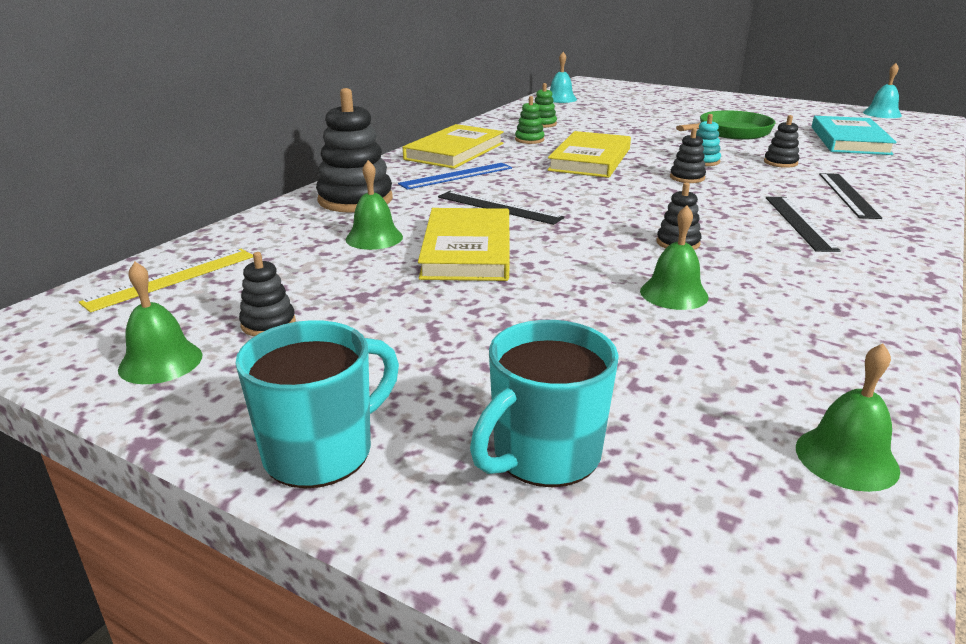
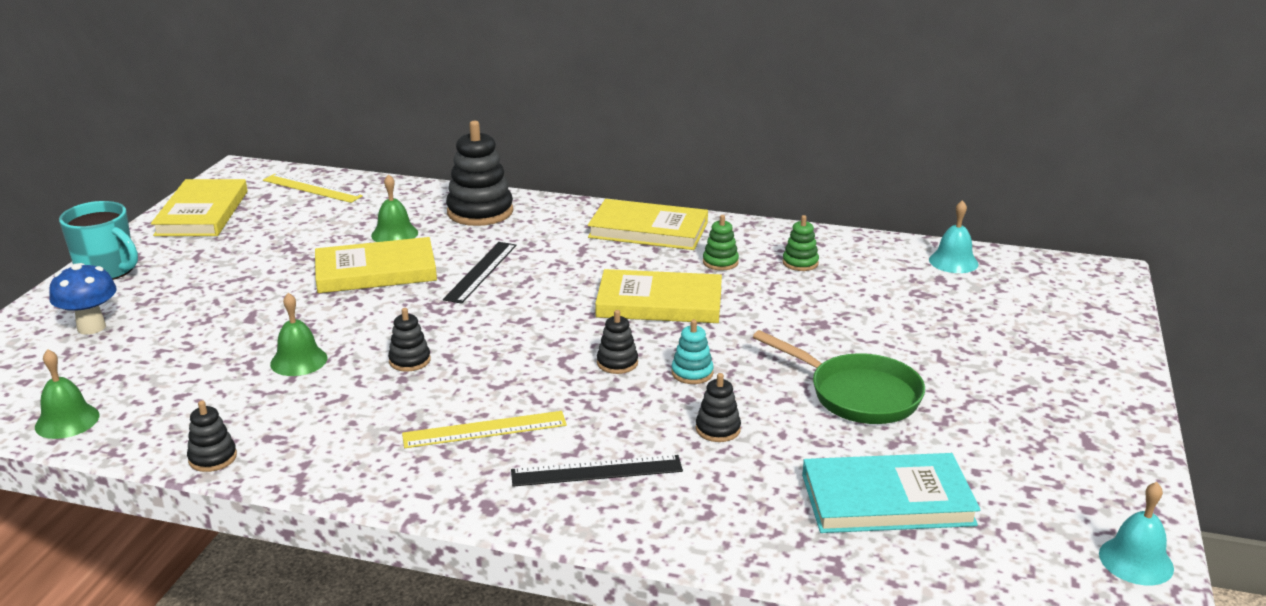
camera: 75 degrees right, 0 degrees up
(160, 362) = (202, 213): green bell -> yellow book
(268, 324) = (247, 229): black stacking toy -> black stacking toy (213, 458)
(456, 176) = (565, 242): blue ruler -> none
(544, 455) = (91, 327): turquoise mug -> blue mushroom
(799, 222) = (484, 430): black ruler -> yellow ruler

